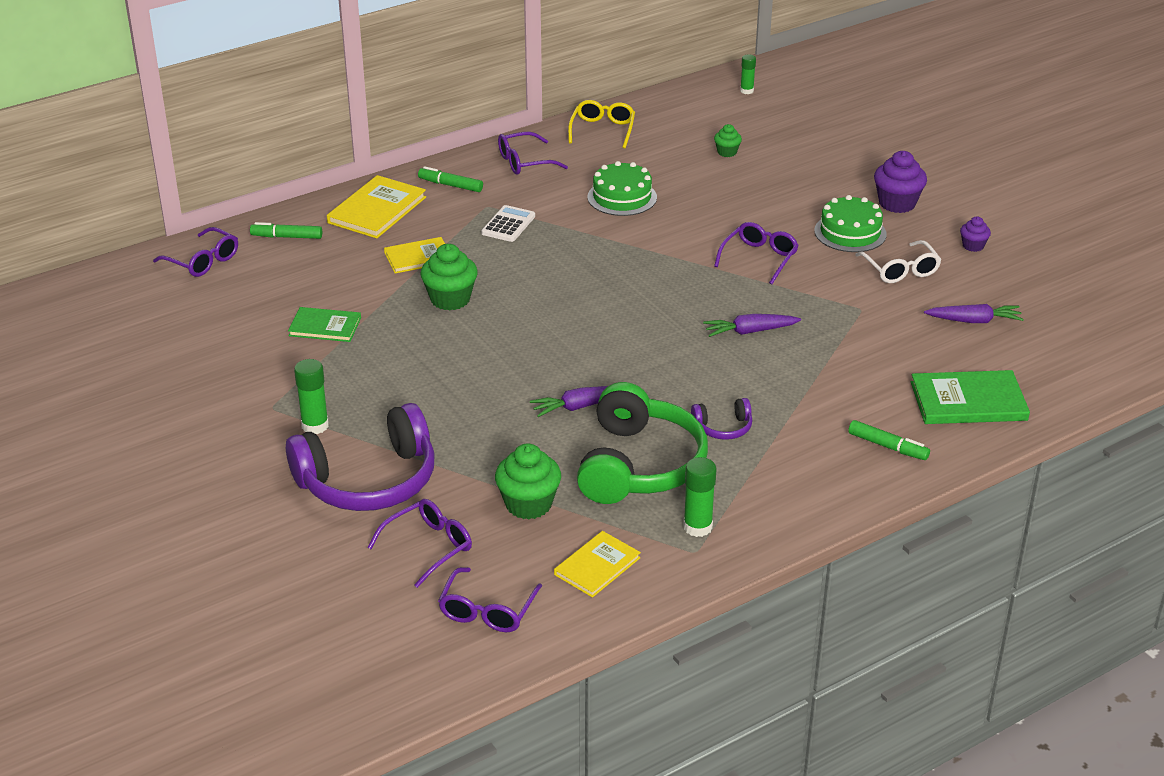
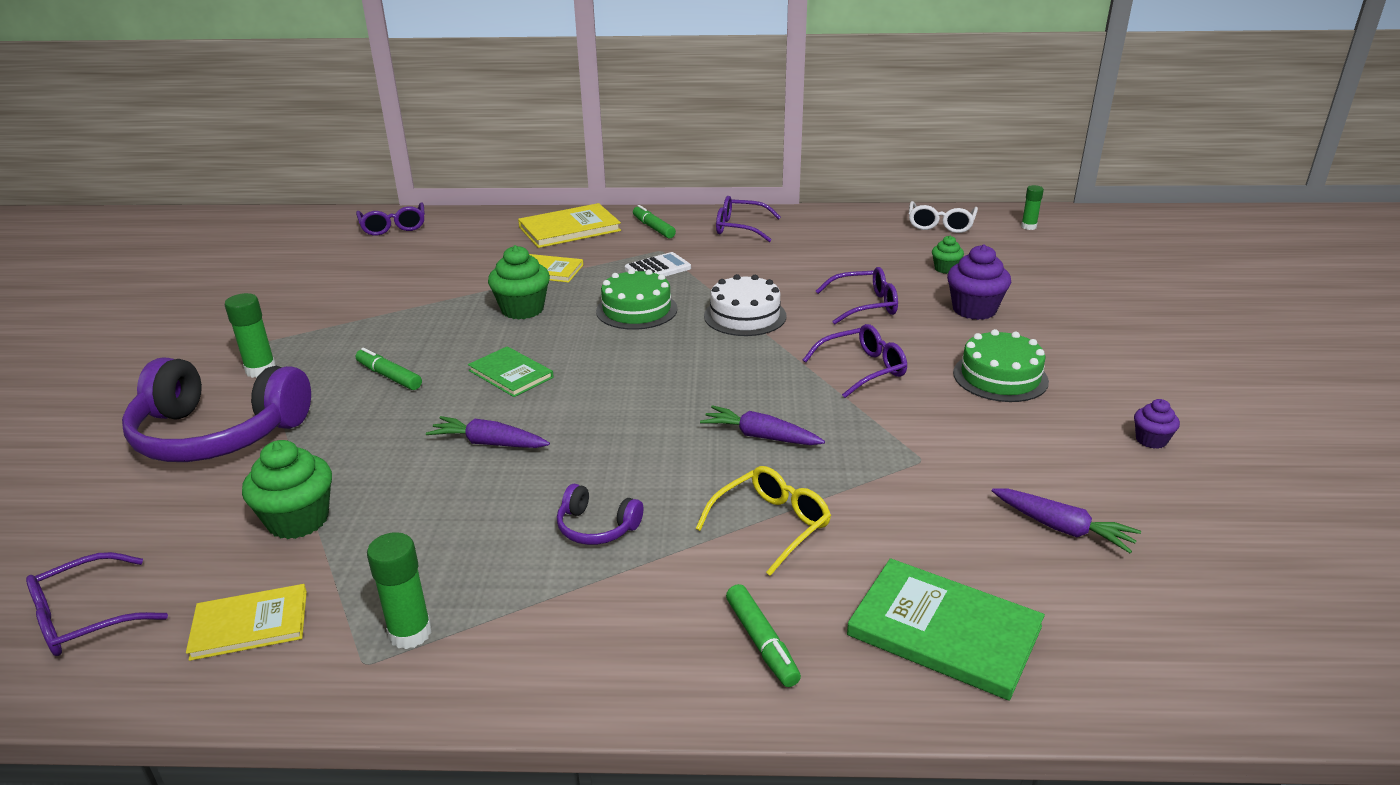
camera: 35 degrees right, 5 degrees down
(287, 237) = (475, 228): green marker -> green marker (389, 376)
(325, 327) = (396, 297): green book -> green book (511, 374)
(429, 547) = (155, 520): purple glasses -> purple glasses (865, 305)
(602, 130) = (843, 222): yellow glasses -> yellow glasses (771, 525)
(622, 197) = (791, 276): green cake -> green cake (636, 310)
(629, 244) = (745, 316): none -> white cake
(639, 465) = (456, 529): green headphones -> none
(897, 203) = (1093, 366): purple cupcake -> purple cupcake (974, 310)
(900, 270) = (1021, 435): white glasses -> white glasses (940, 225)

